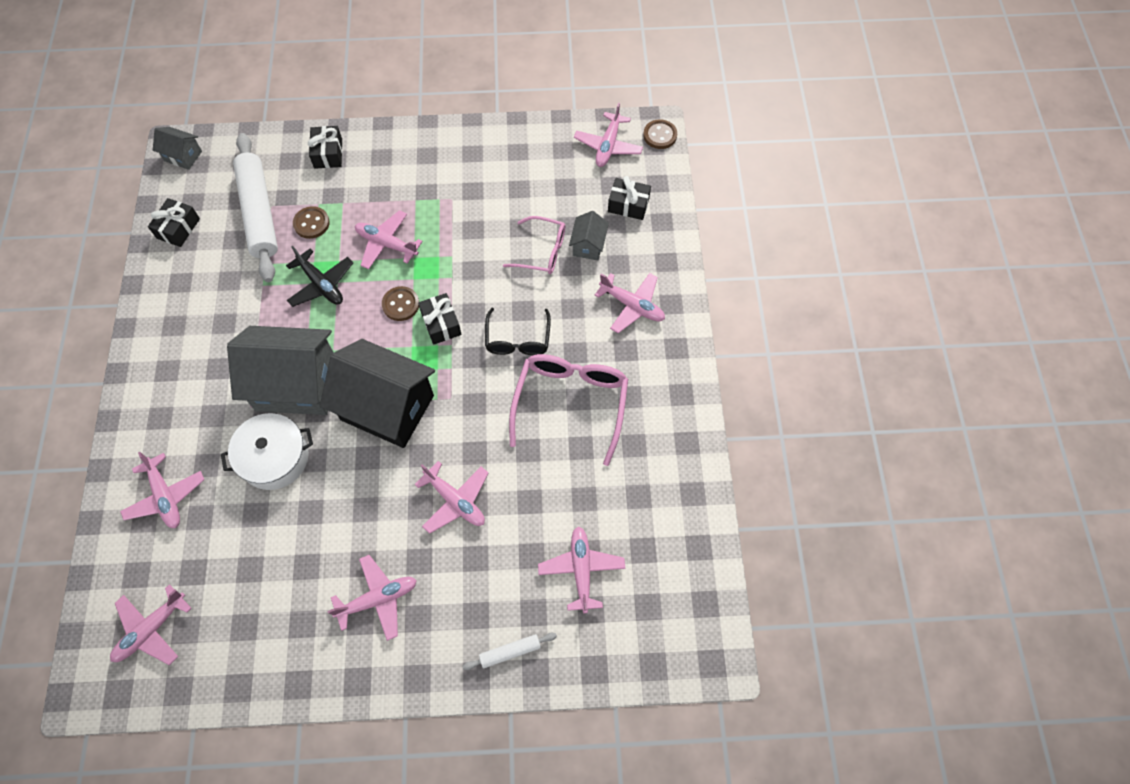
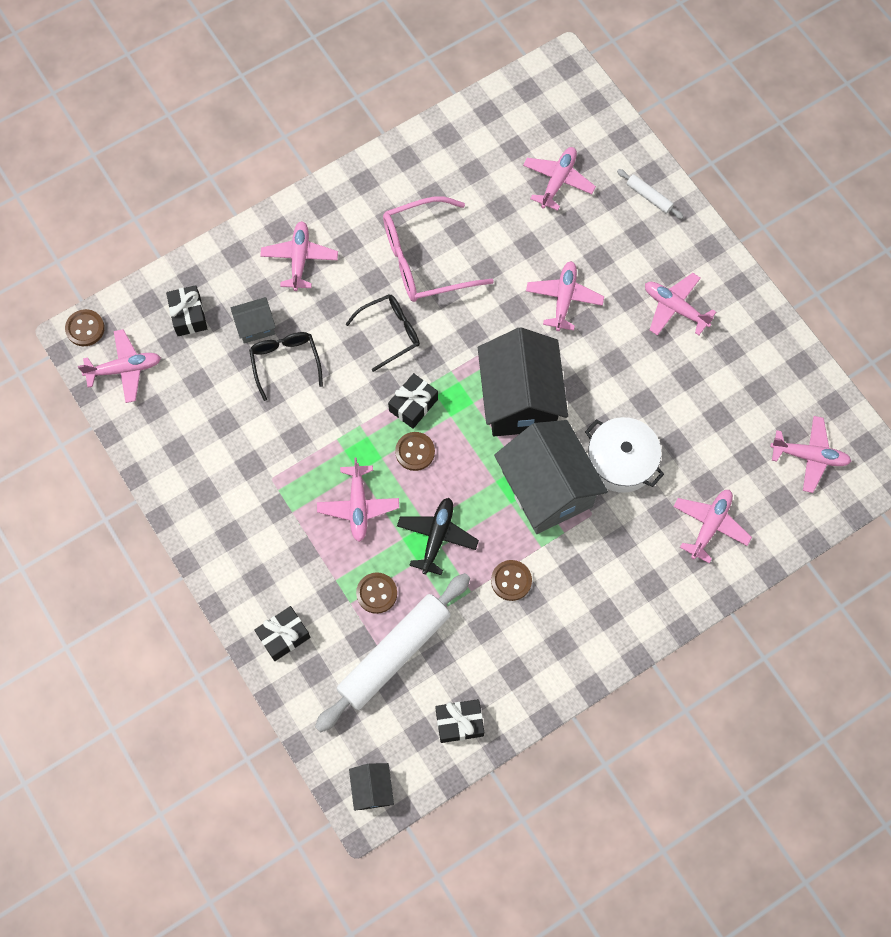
camera: 120 degrees left, 5 degrees up
(183, 156) = (372, 789): grey house -> black house
(247, 317) = (511, 581): none -> brown button
(542, 251) = (285, 362): pink glasses -> black glasses
(581, 570) = (558, 181): pink plane -> pink plane turned 150 degrees clockwise

